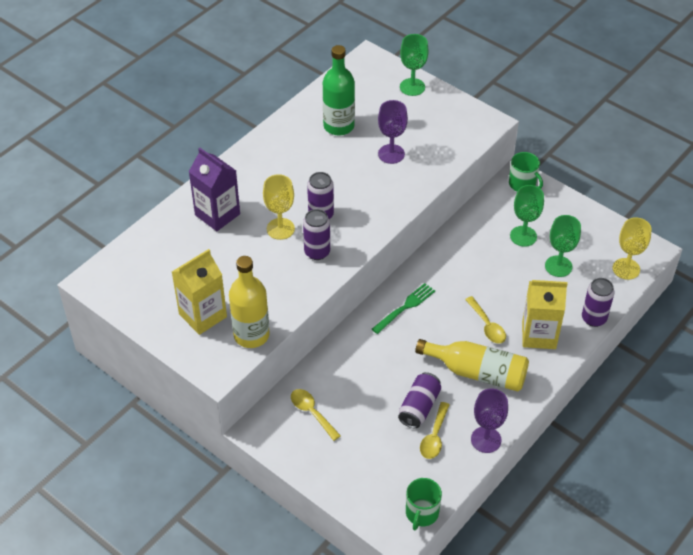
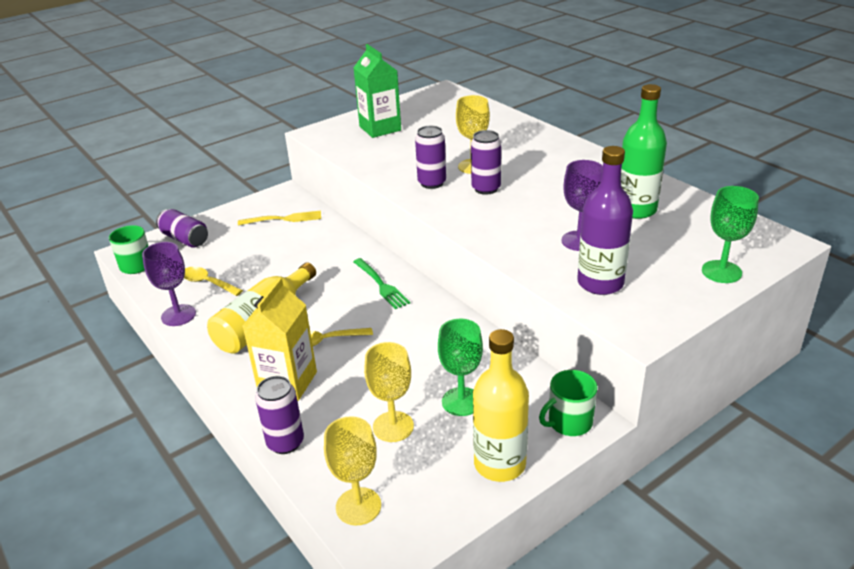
camera: 105 degrees right, 15 degrees down
(203, 315) = (380, 128): yellow carton -> green carton
(217, 214) = (504, 138): purple carton -> none
(251, 335) = (344, 147): yellow bottle -> yellow bottle (499, 464)
(312, 412) = (283, 219): yellow spoon -> yellow fork
(419, 407) = (247, 278): purple can -> purple can (185, 239)
(442, 141) = (600, 283): none -> purple bottle
(558, 266) = (393, 426): green goblet -> yellow goblet

